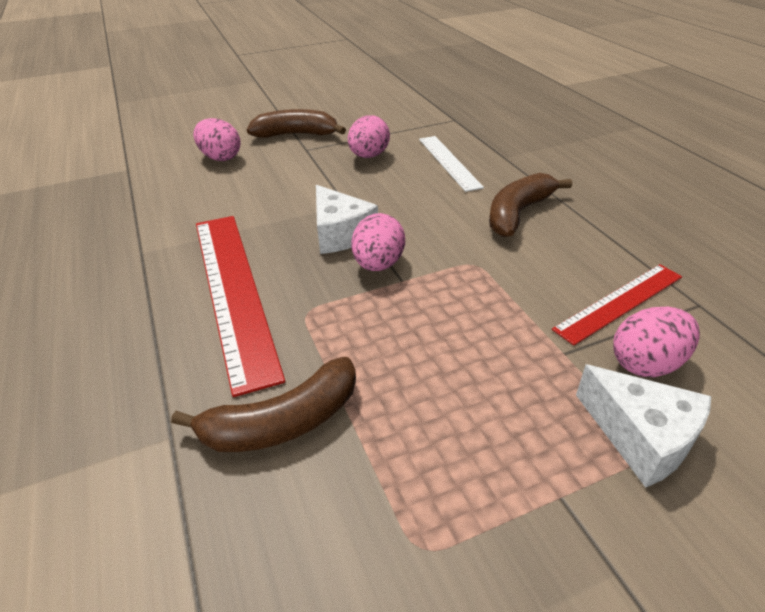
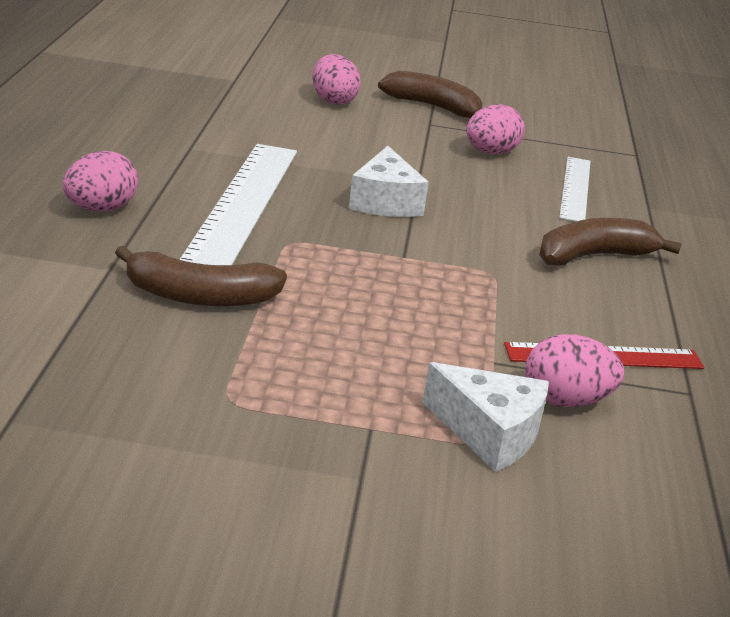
camera: 25 degrees right, 10 degrees down
(233, 291) = (243, 204): red ruler -> white ruler
(378, 264) = (395, 237): pink egg -> pink egg (101, 209)
(641, 437) = (489, 433): white cheese -> white cheese turned 45 degrees counterclockwise

